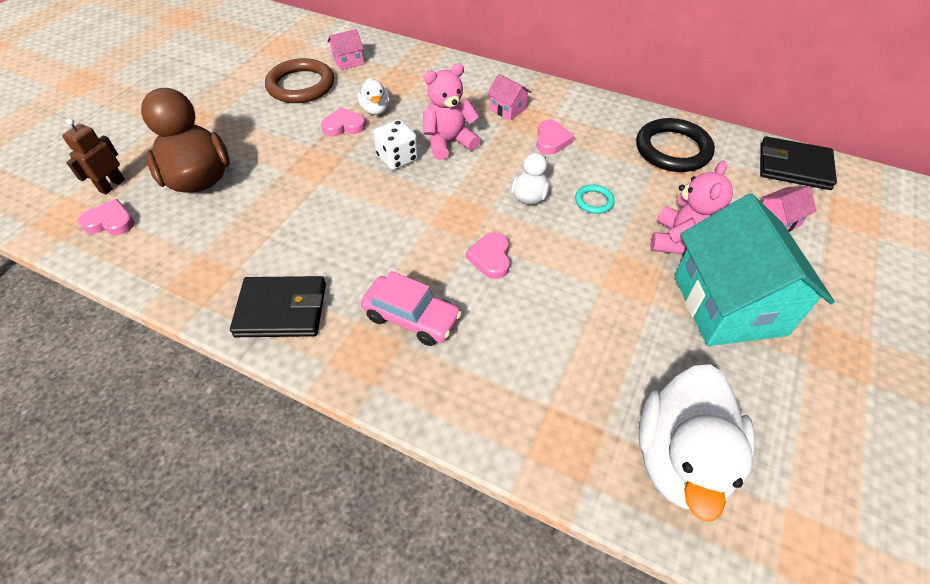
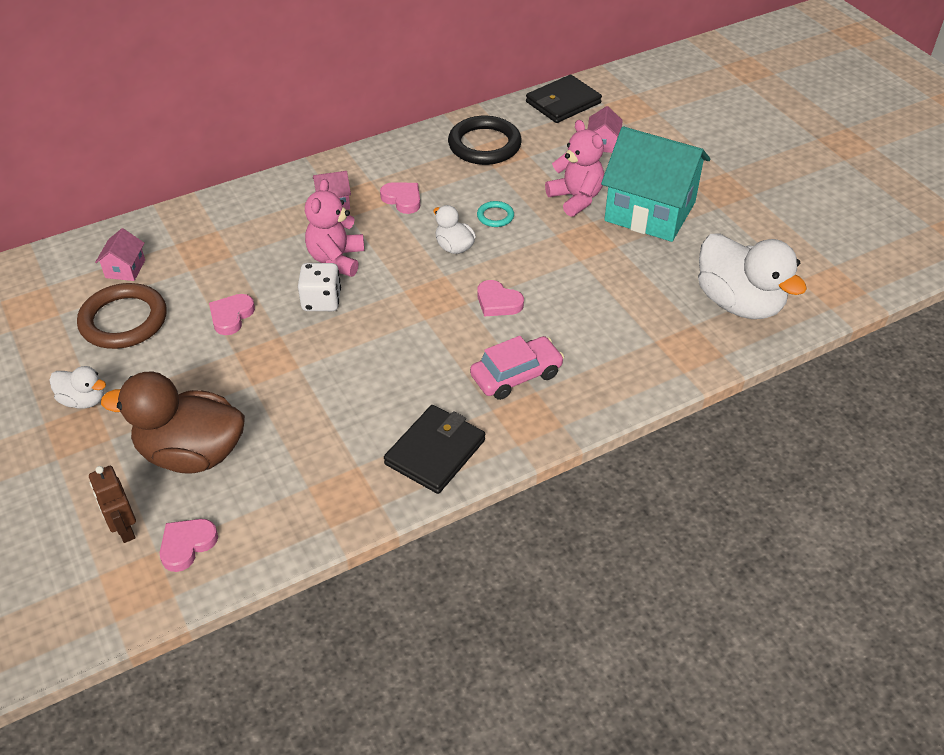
camera: 55 degrees left, 5 degrees down
(375, 109) = (232, 284): white duck -> white duck (83, 400)

